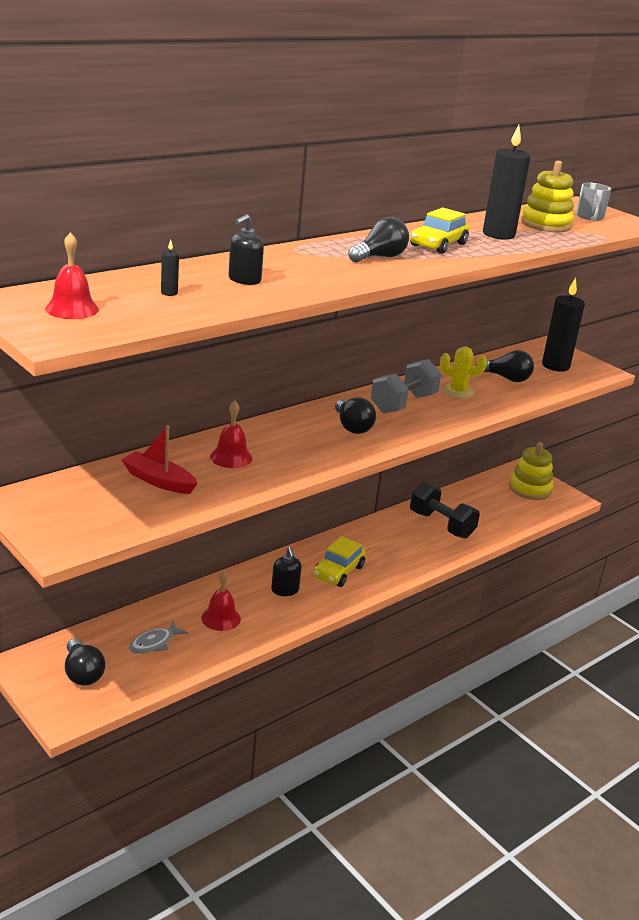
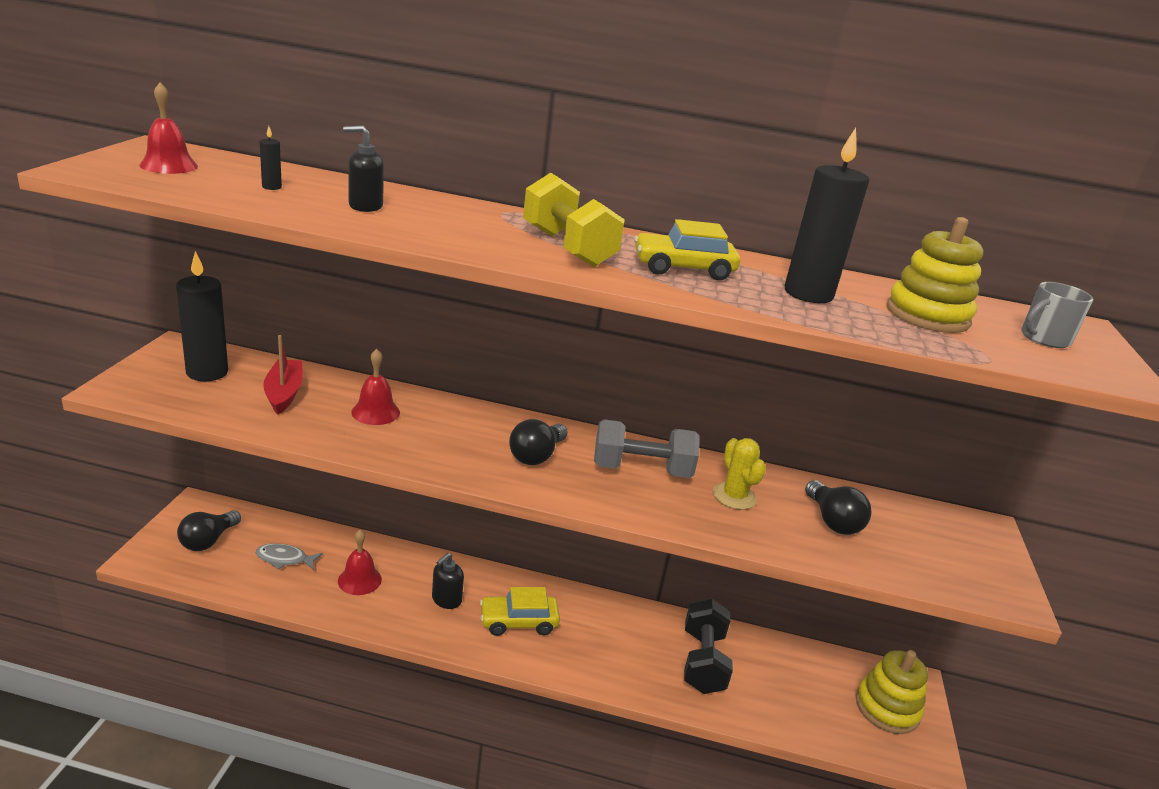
camera: 50 degrees right, 0 degrees up
(379, 257) = (568, 248): black light bulb -> yellow dumbbell
(555, 366) = (942, 549): black candle -> black candle (207, 372)

